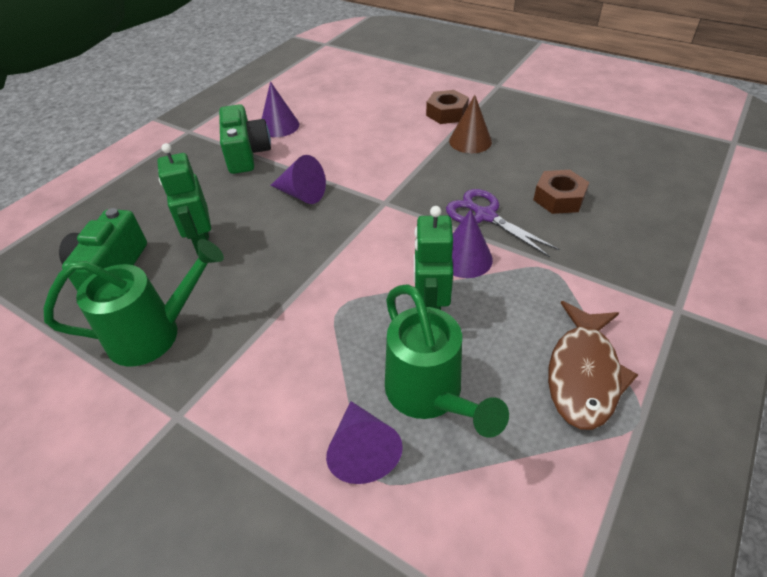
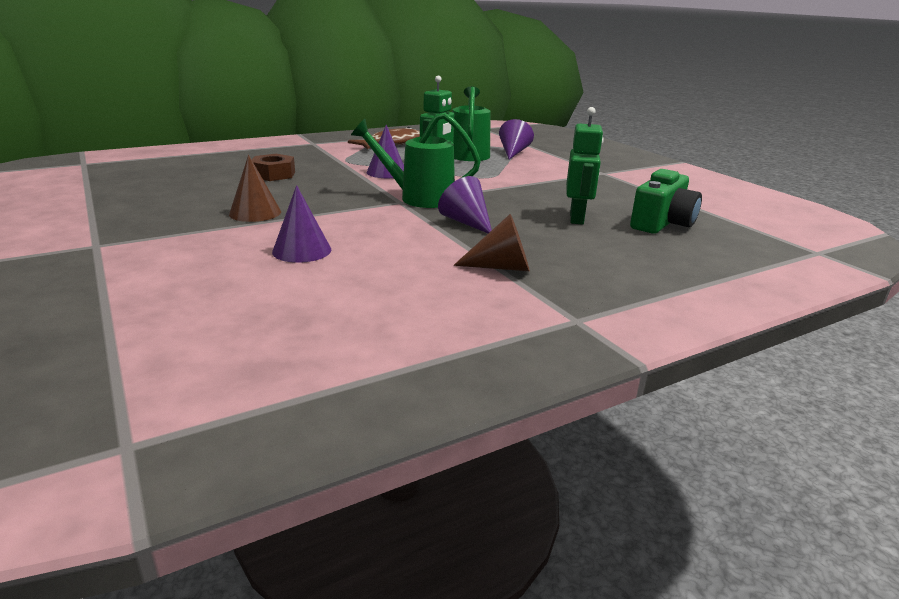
camera: 155 degrees left, 20 degrees down
(155, 334) = (618, 193): green watering can -> green watering can (419, 198)
(246, 154) = (501, 267): green camera -> brown cone
(279, 126) = (434, 285): purple cone -> purple cone (302, 250)
(447, 113) = (221, 237): brown nut -> none
(485, 216) = (339, 180): purple scissors -> none

